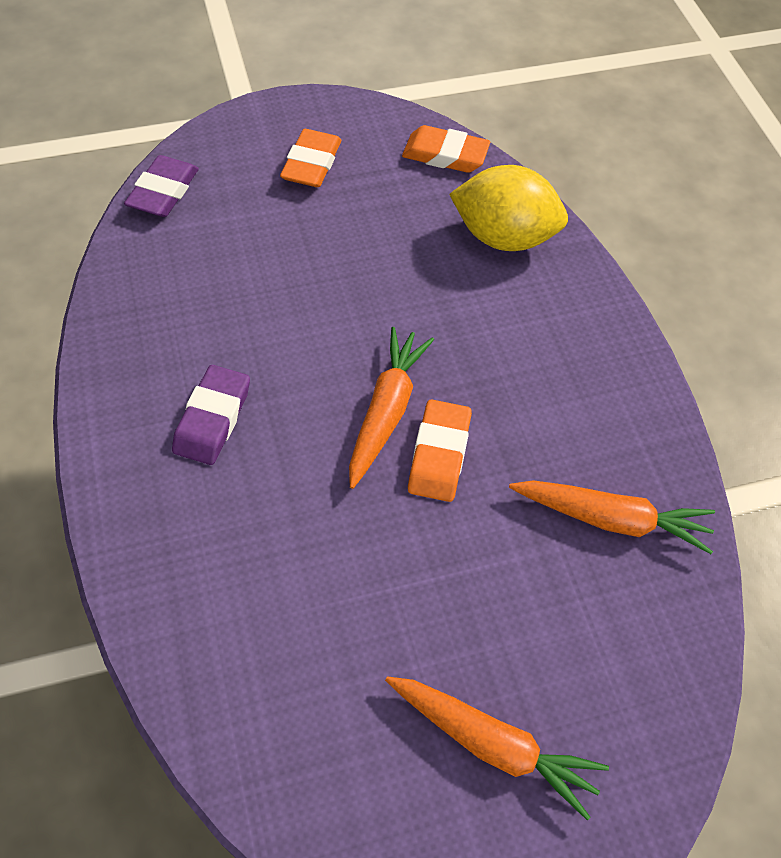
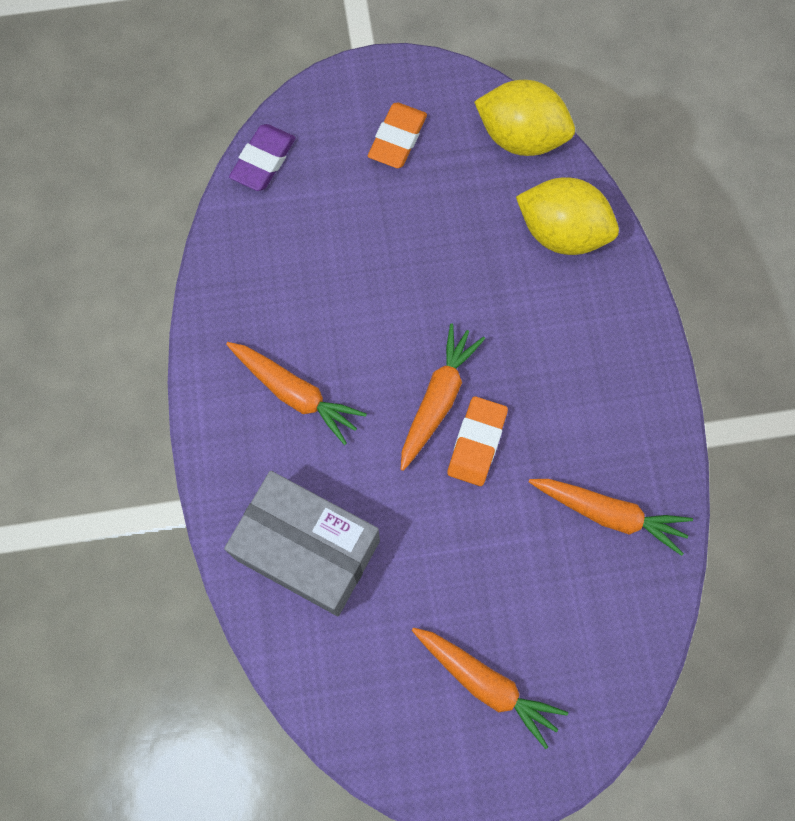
camera: 10 degrees right, 15 degrees up
(213, 419) = (295, 393): purple eraser -> orange carrot
(239, 598) = (307, 550): none -> grey box
(445, 155) = (521, 137): orange eraser -> yellow lemon

